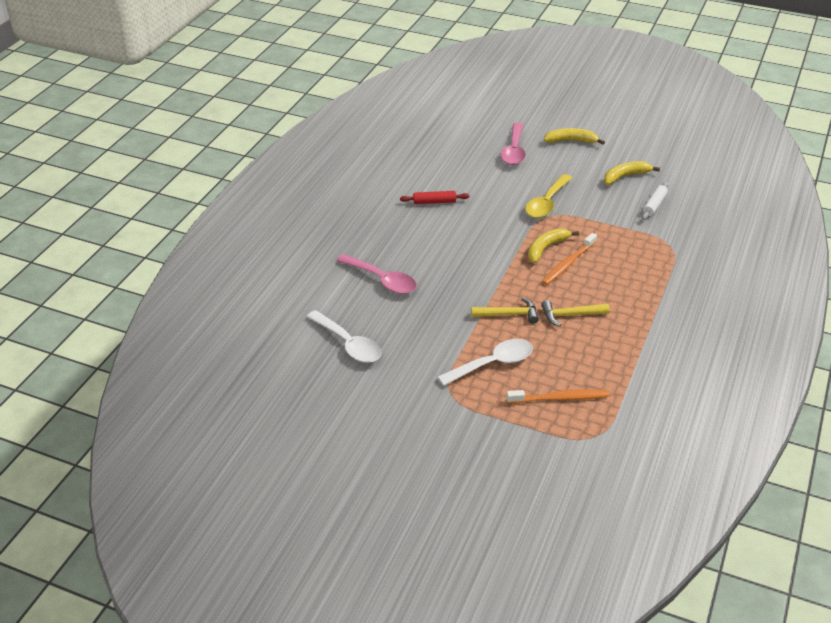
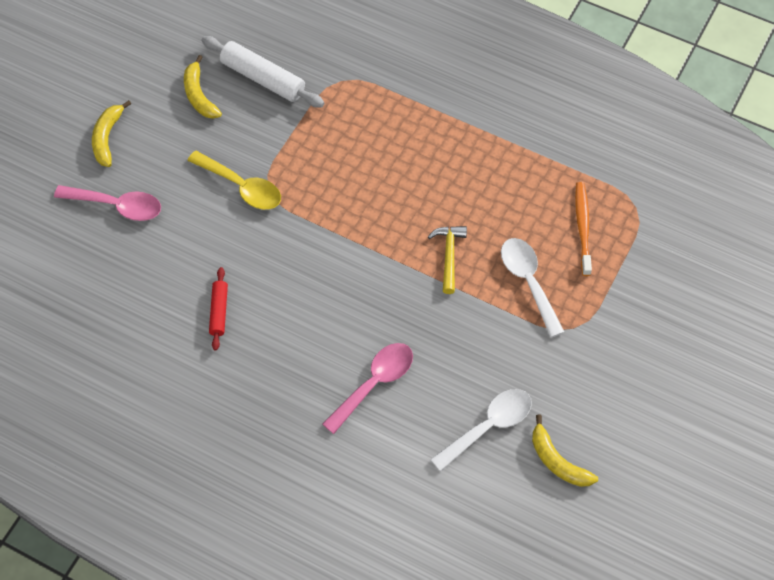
camera: 85 degrees left, 20 degrees up
(546, 248) = (332, 201): yellow banana -> yellow banana (557, 461)
(568, 264) = (364, 184): orange toothbrush -> none
(570, 315) = (455, 197): yellow hammer -> none
(654, 205) = (263, 78): white rolling pin -> white rolling pin, size x1.75

